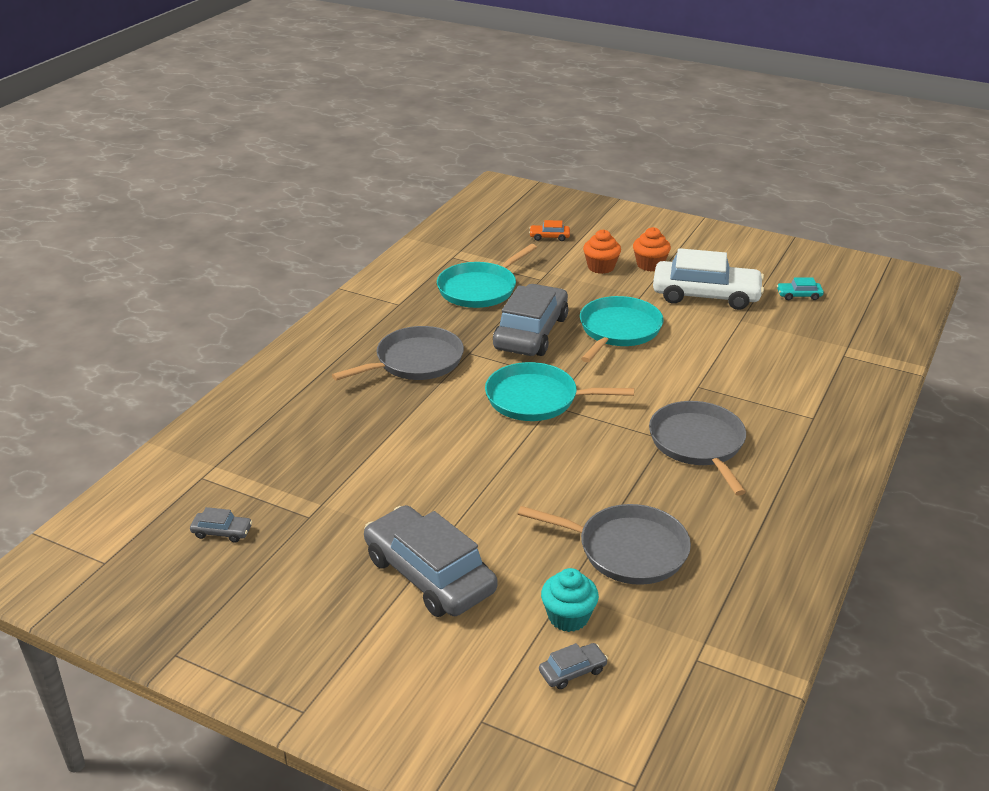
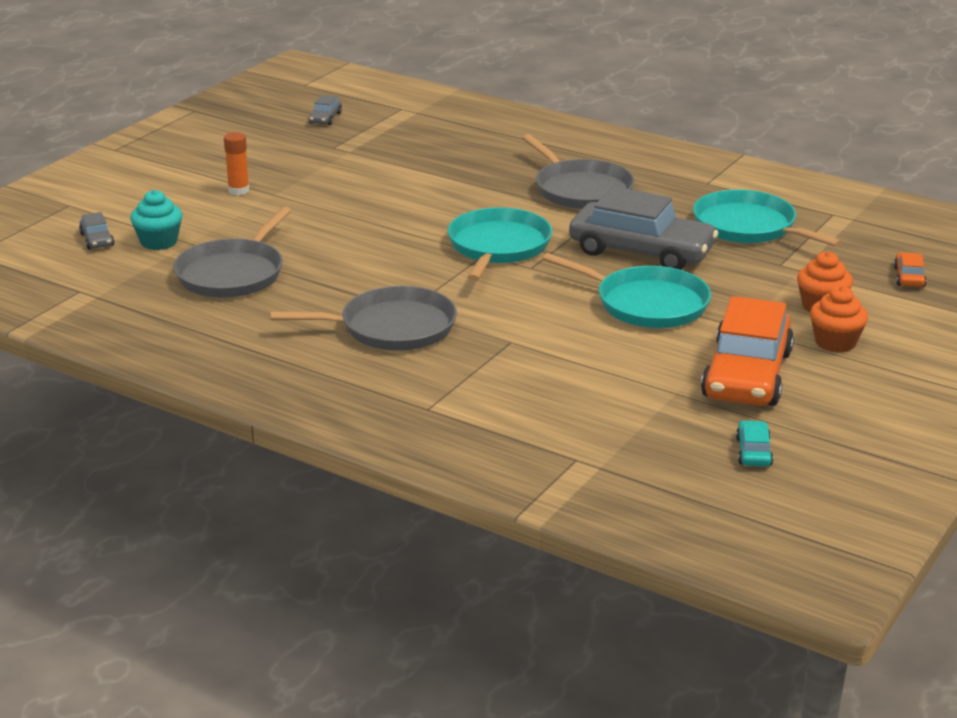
camera: 95 degrees right, 5 degrees down
(429, 574) = (238, 190): grey car -> orange glue stick
(706, 295) = (747, 375): white car -> orange car

